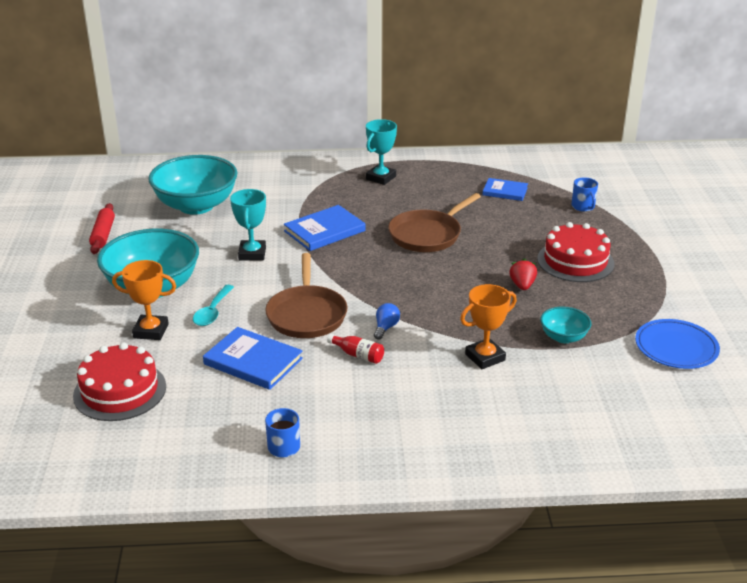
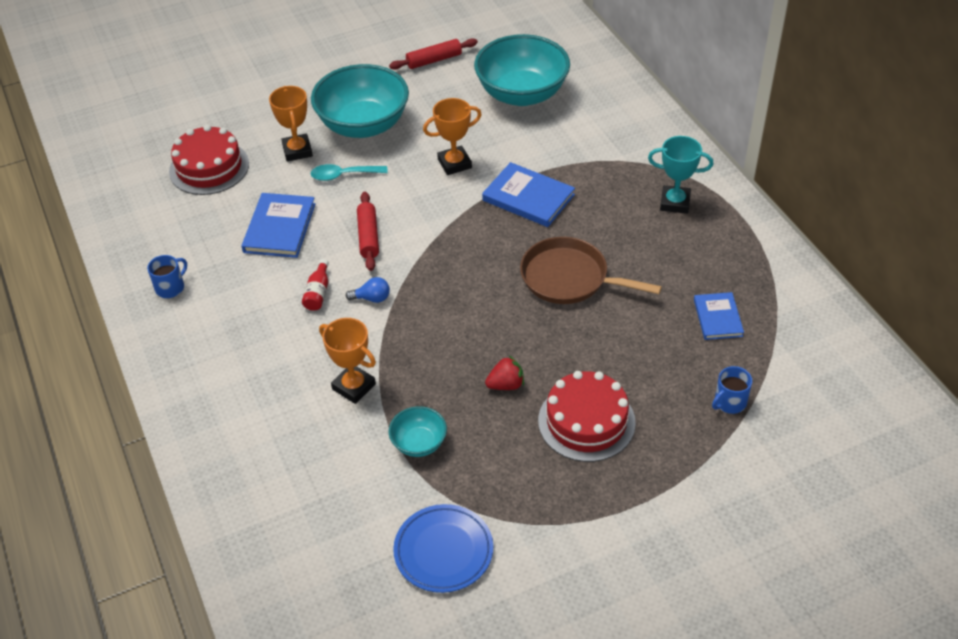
camera: 70 degrees right, 15 degrees up
(252, 254) = (454, 164): turquoise trophy -> orange trophy
(306, 314) = (368, 236): brown pan -> red rolling pin

